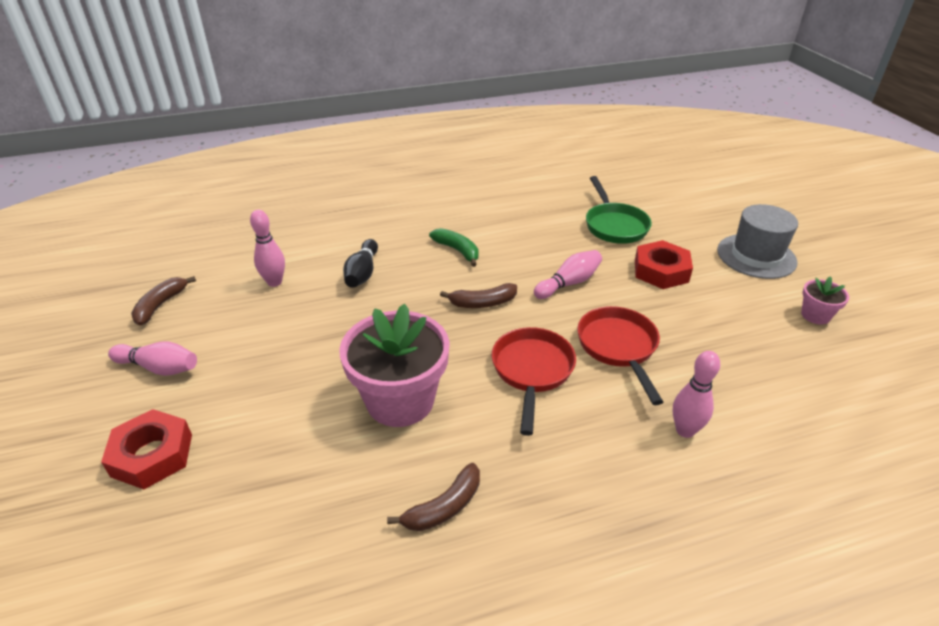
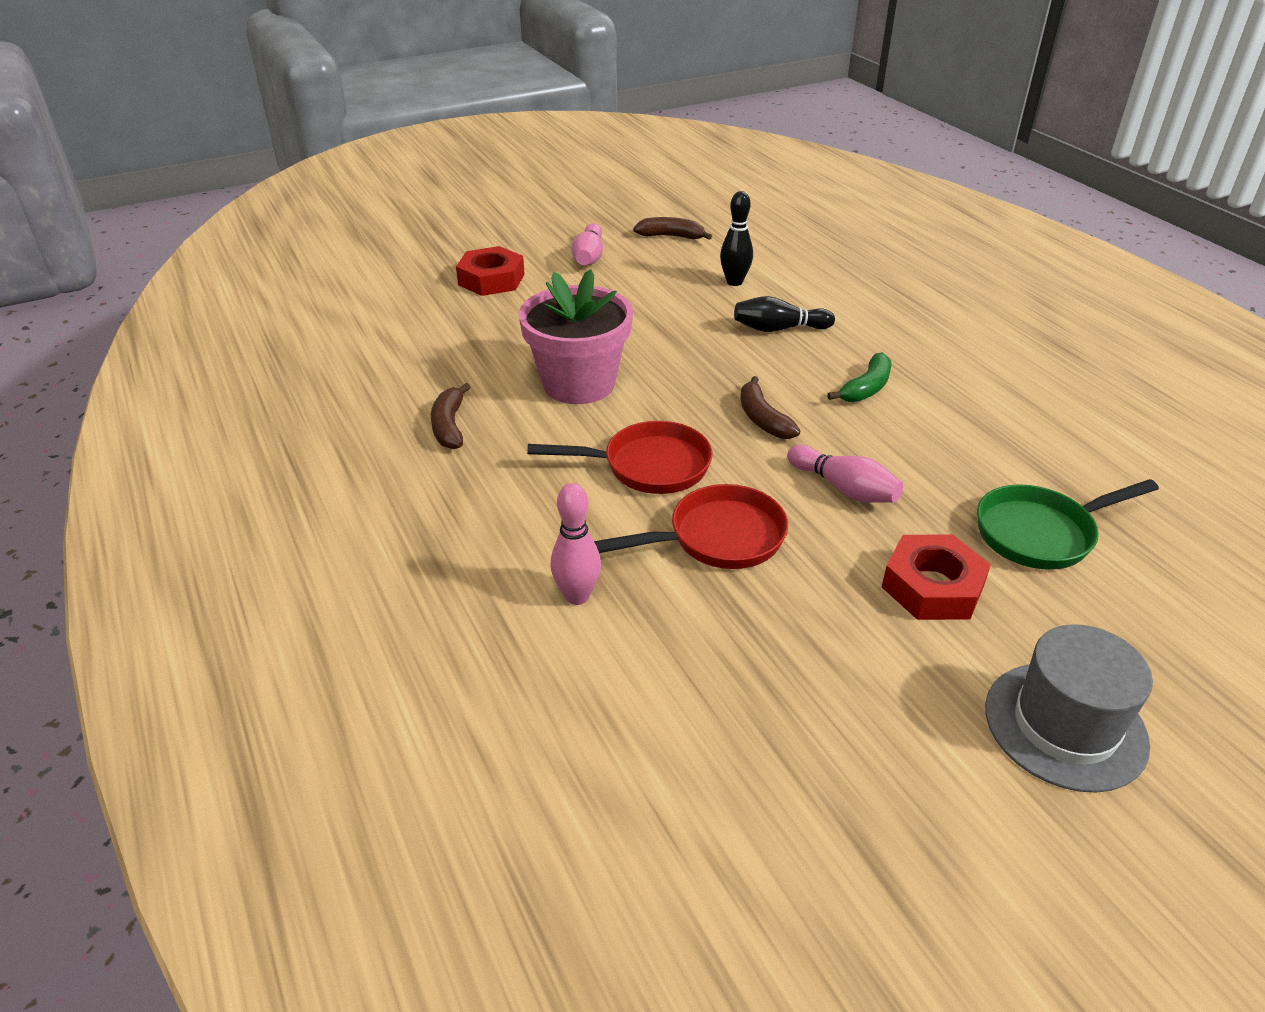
camera: 80 degrees right, 0 degrees up
(274, 282) = (734, 282): pink bowling pin -> black bowling pin
(444, 507) = (449, 426): brown banana -> brown banana turned 45 degrees clockwise
(815, 315) = (903, 791): pink flower pot -> none

